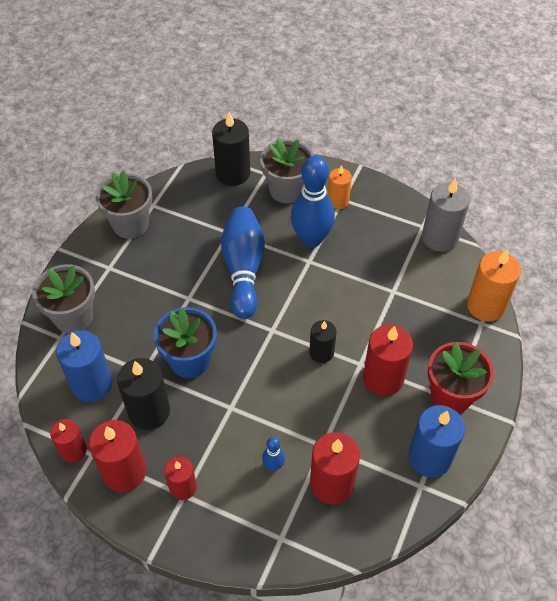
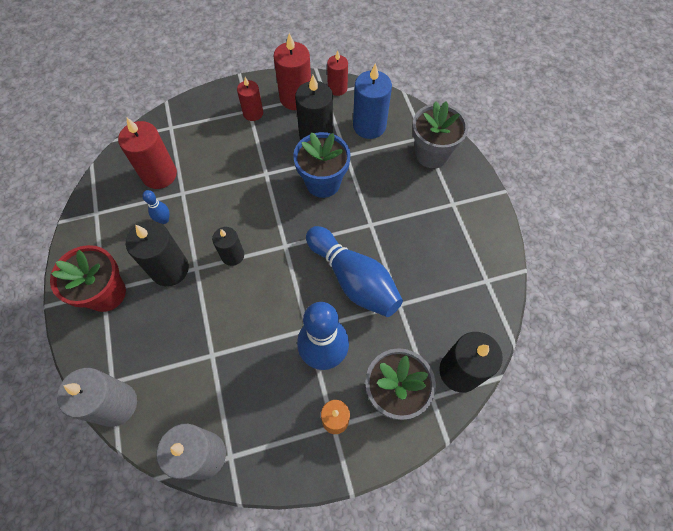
camera: 140 degrees right, 10 degrees up
(130, 224) = (481, 249): grey flower pot -> none
(273, 465) = (206, 159): blue bowling pin -> blue bowling pin (164, 220)
(383, 378) = (170, 269): red candle -> black candle
(429, 457) = (99, 235): blue candle -> none
(486, 306) = (116, 404): orange candle -> grey candle

